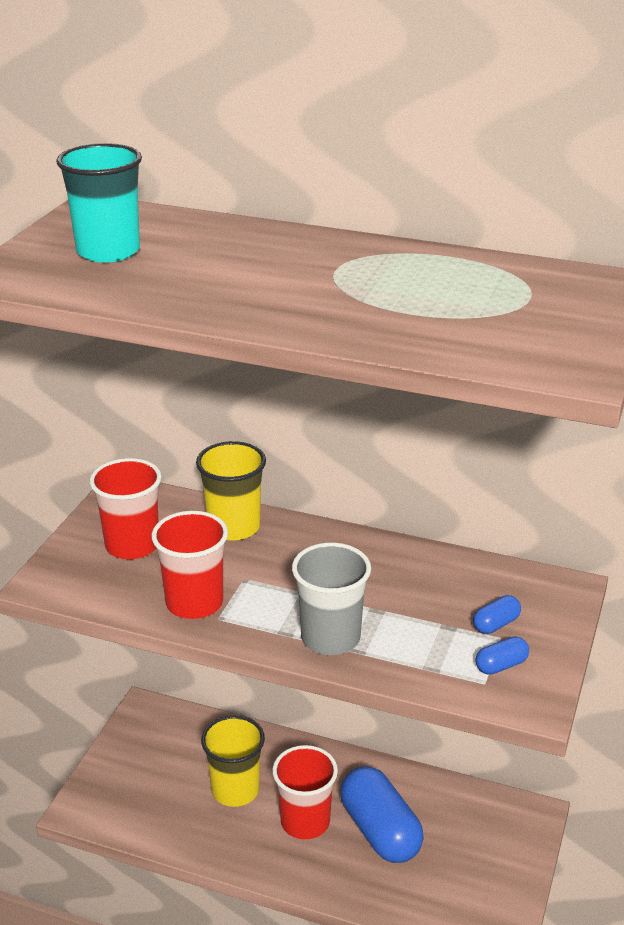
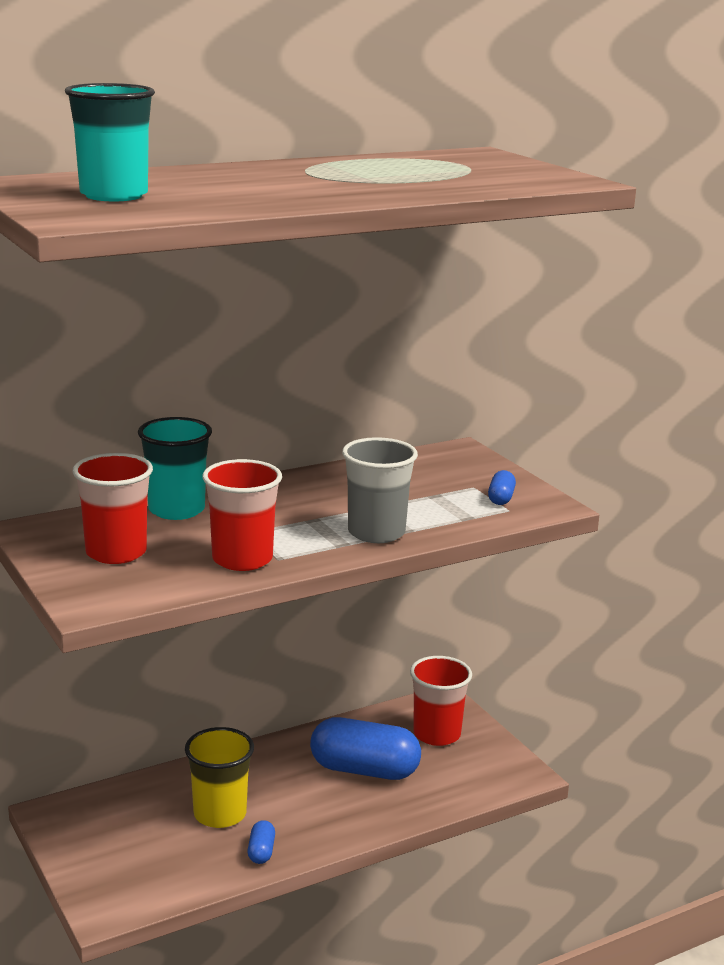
camera: 50 degrees left, 10 degrees down
(234, 527) = (176, 510): yellow cup -> turquoise cup
(305, 821) = (304, 798): red cup -> red cup (437, 734)
(496, 624) = (458, 482): blue capsule -> blue capsule (261, 851)

